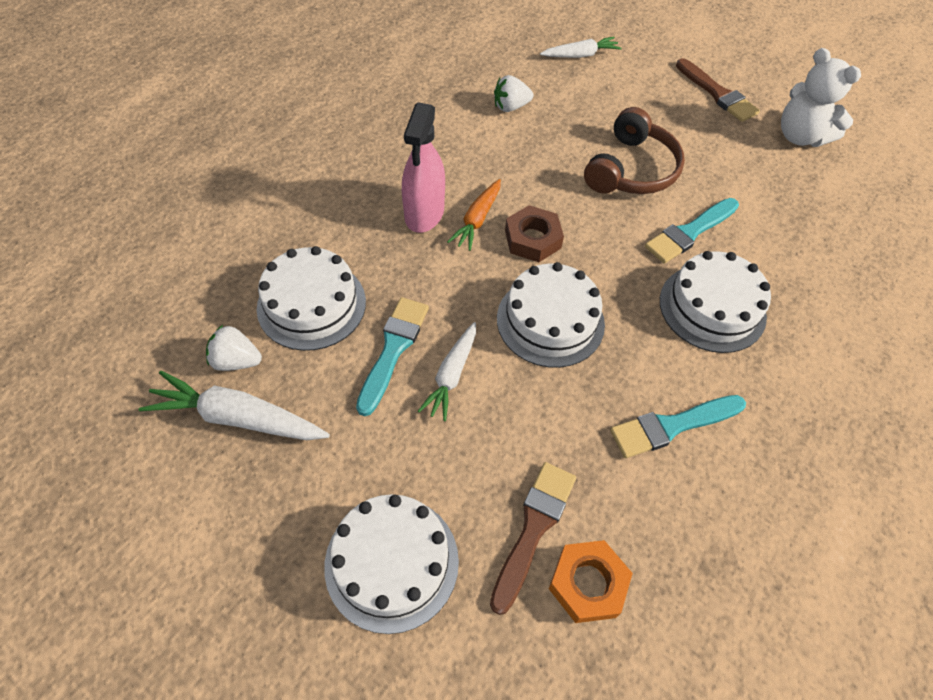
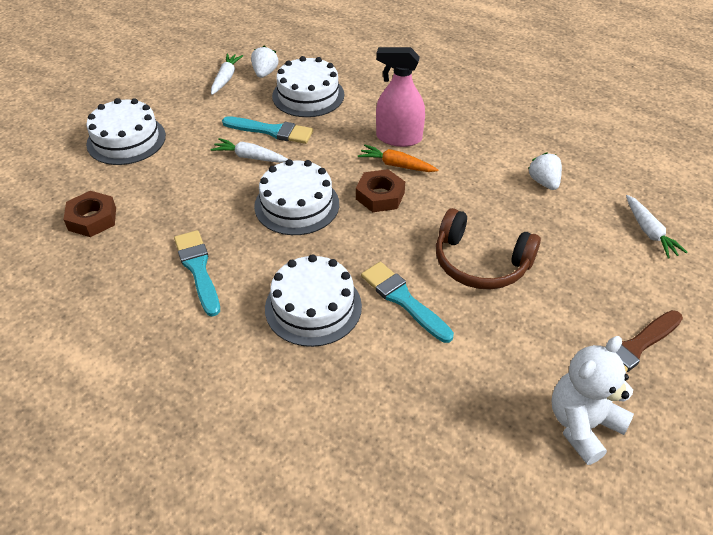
camera: 90 degrees right, 10 degrees down
(238, 418) = (226, 78): white carrot -> white carrot, size x0.65
(533, 528) = (133, 195): brown brush -> none
(588, 583) = (92, 219): orange nut -> brown nut

